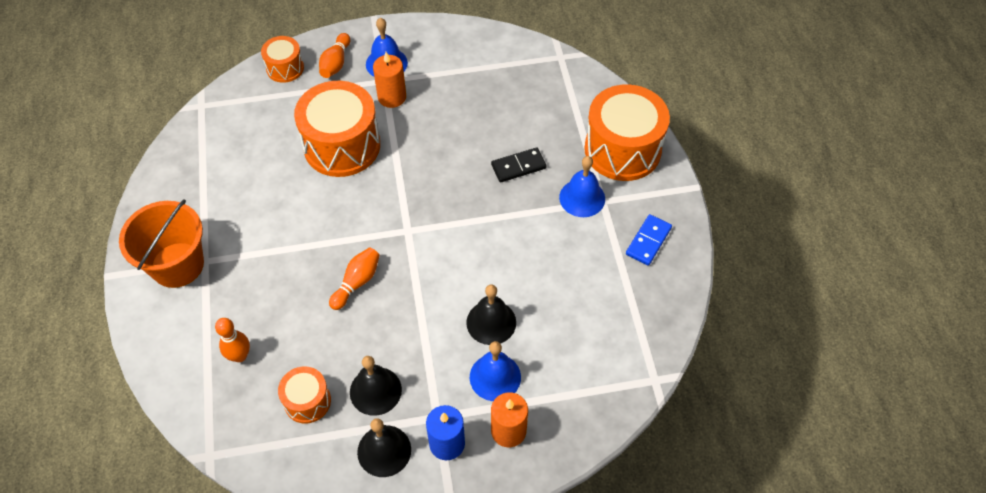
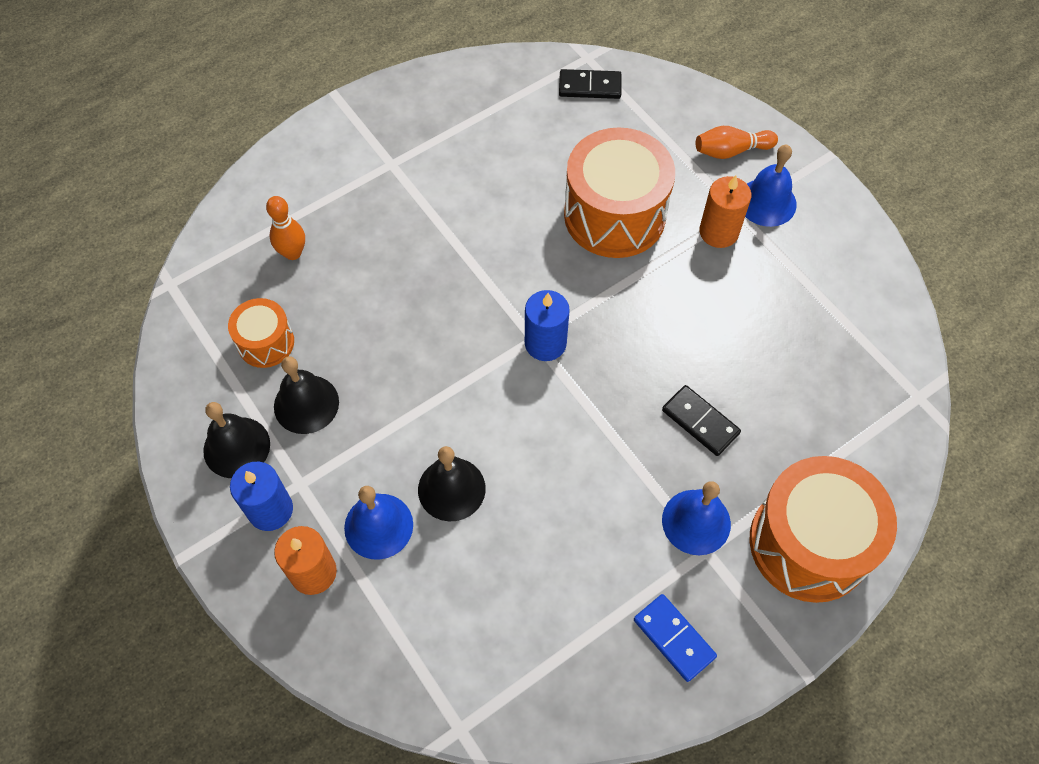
camera: 65 degrees right, 5 degrees up
(177, 265) = (374, 143): orange bucket -> none
(227, 114) = (590, 86): none -> black domino
(285, 68) = (690, 106): orange drum -> none
(357, 282) = (436, 319): orange bowling pin -> none
(415, 225) = (545, 343): none -> blue candle
(648, 241) = (674, 638): blue domino -> blue domino turned 45 degrees clockwise

